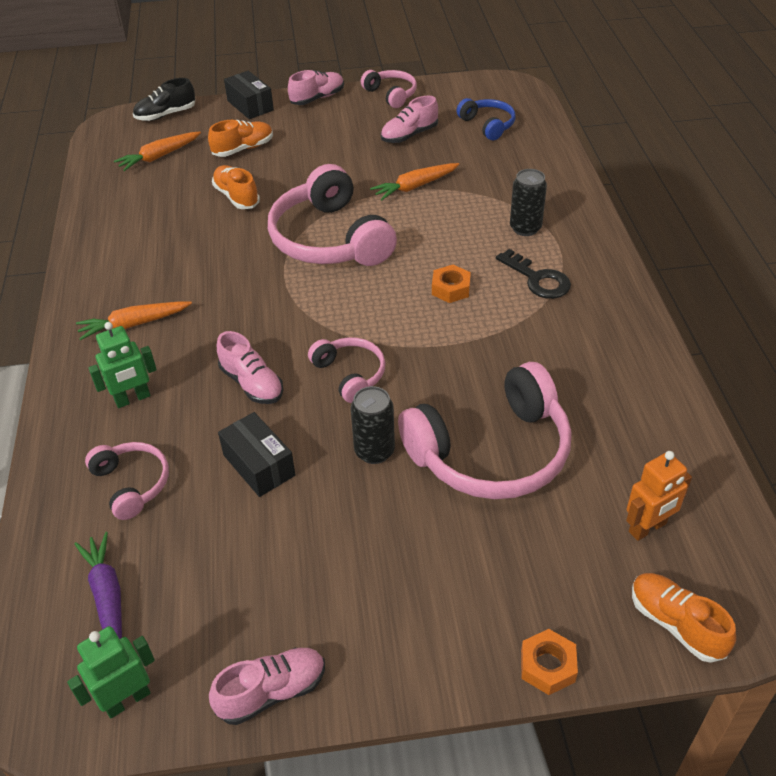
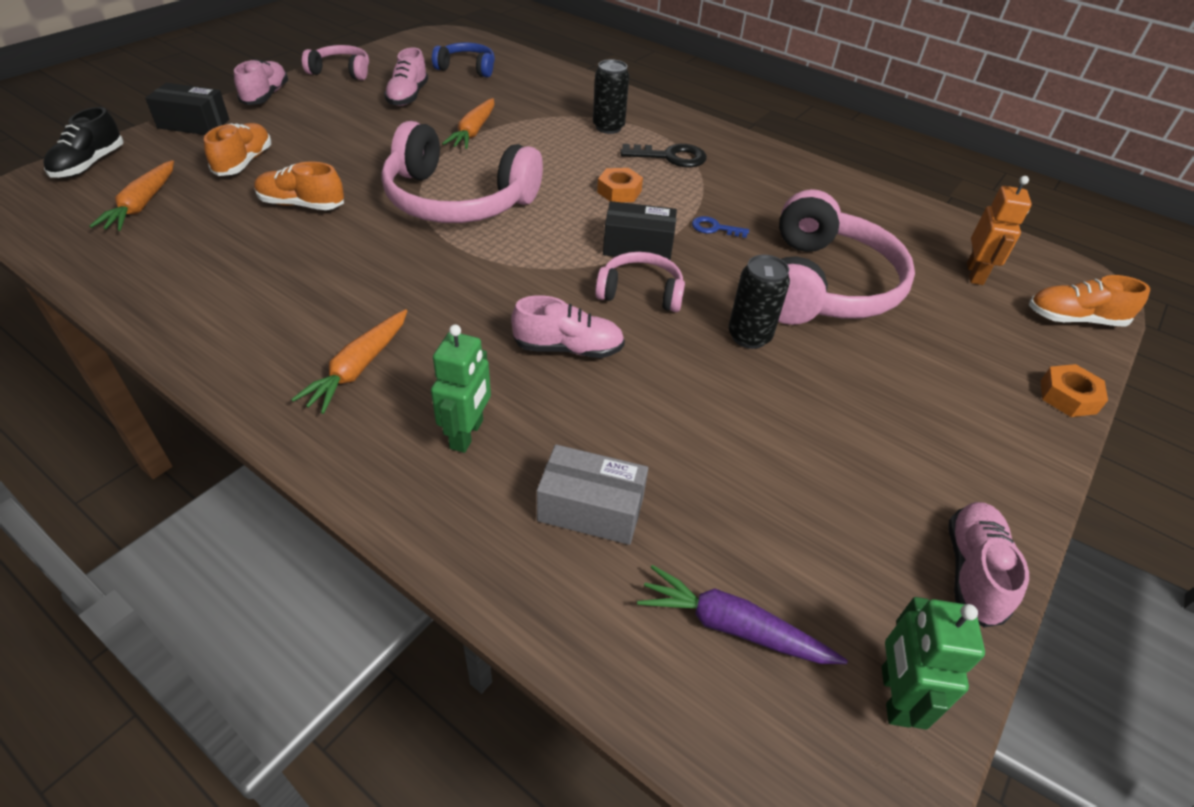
camera: 50 degrees left, 0 degrees up
(132, 484) = (590, 509): pink headphones -> grey box
(259, 465) = (680, 408): black box -> black box (638, 247)
(478, 357) = (714, 228): none -> blue key

